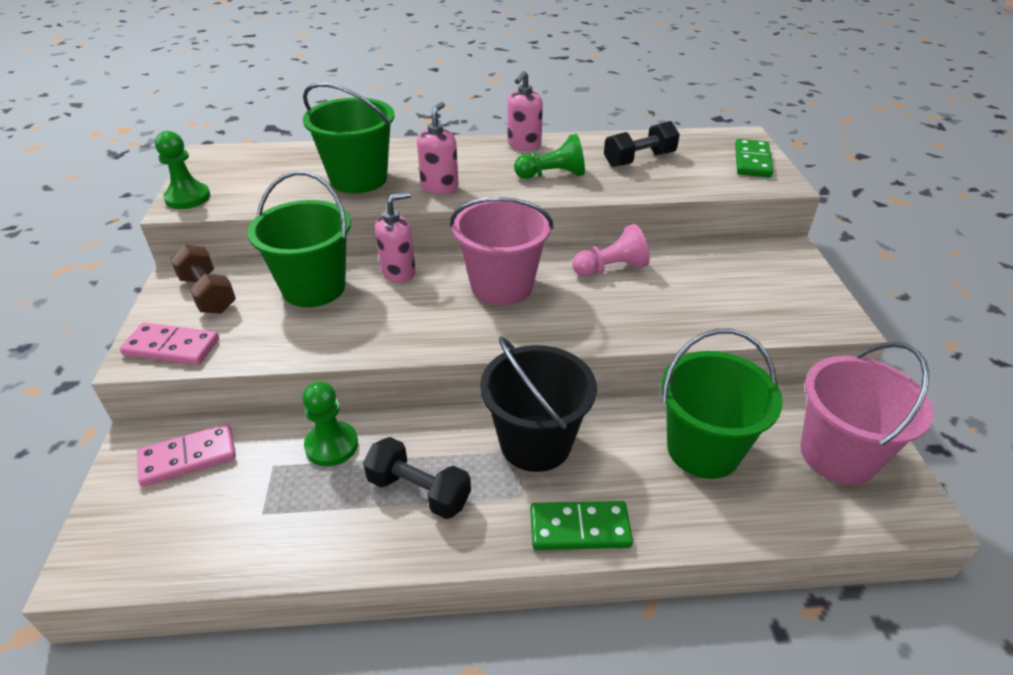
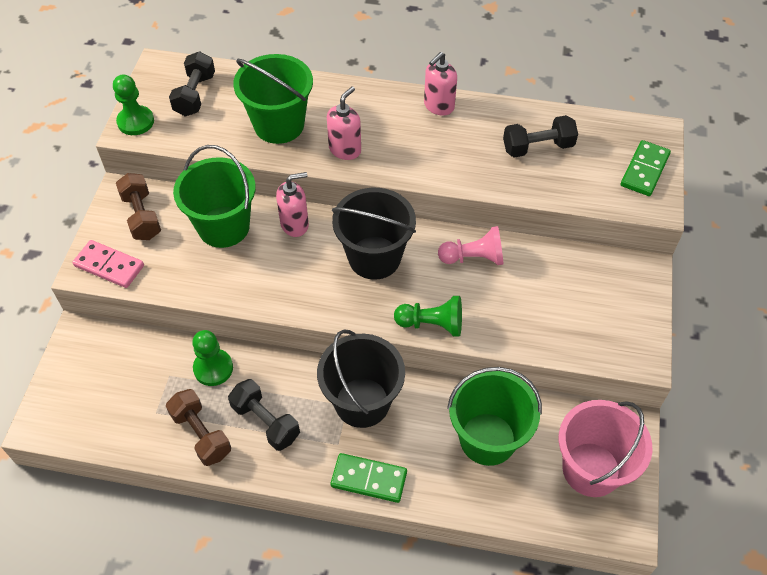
camera: 15 degrees right, 15 degrees up
(188, 458) = (112, 355): pink domino -> none
(255, 169) = (195, 95): none -> black dumbbell
(333, 525) = (201, 434): none -> brown dumbbell
(502, 286) = (374, 258): pink bucket -> black bucket
(552, 175) = (449, 153): green pawn -> green pawn (432, 324)

